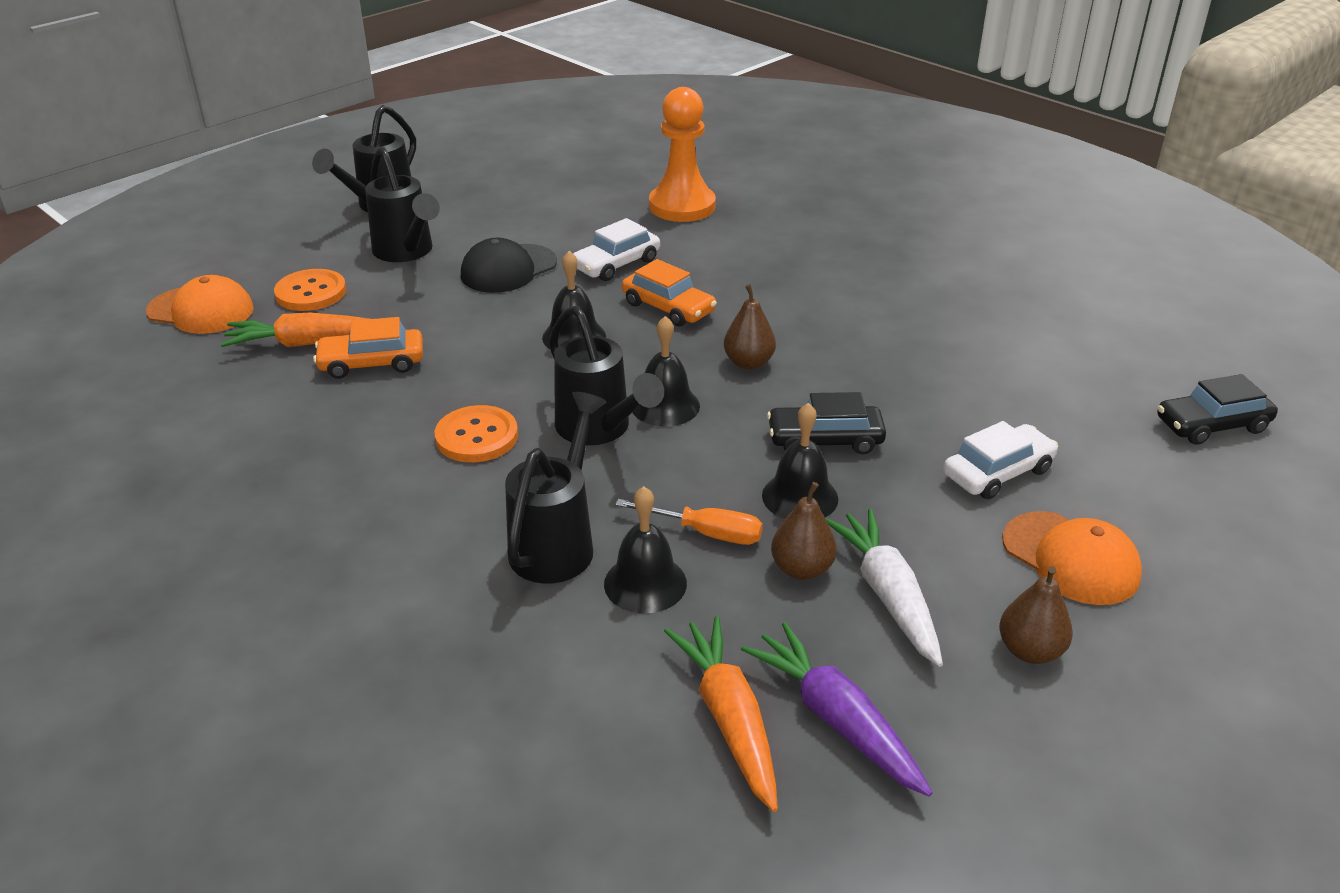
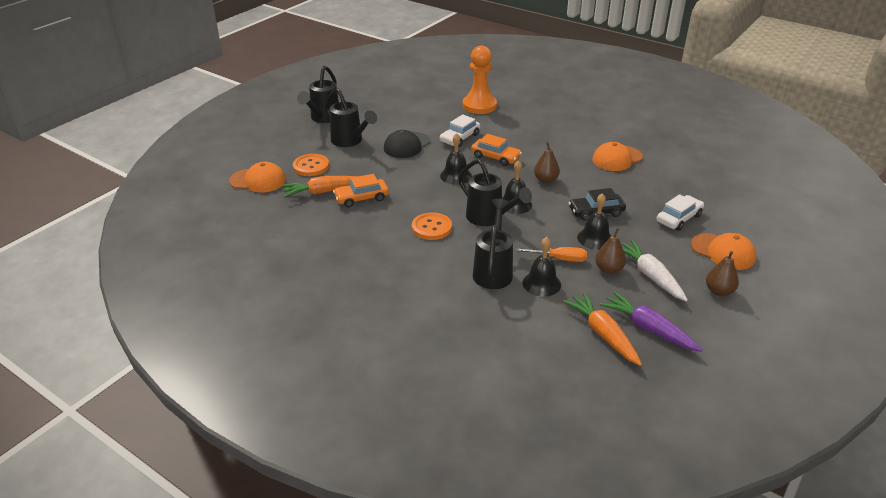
camera: 10 degrees left, 0 degrees up
(913, 333) = (617, 158): none -> orange cap
(1211, 425) = (764, 188): black car -> none

